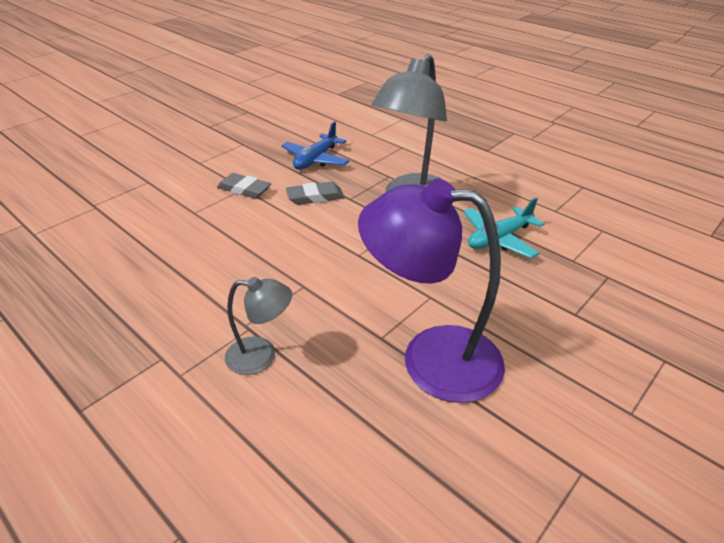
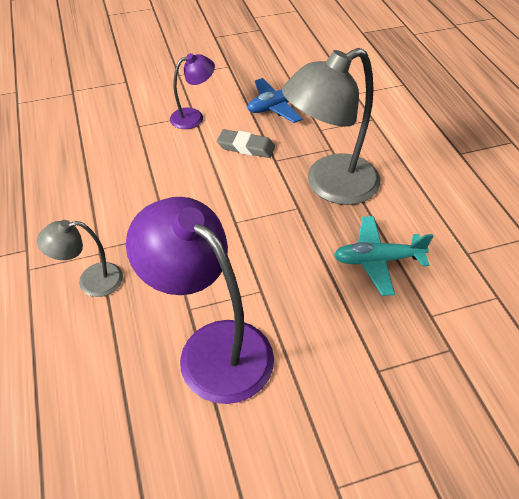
camera: 30 degrees right, 10 degrees up
(244, 189) = (193, 117): grey eraser -> purple lamp
(261, 356) = (91, 281): grey lamp -> grey lamp turned 135 degrees clockwise

